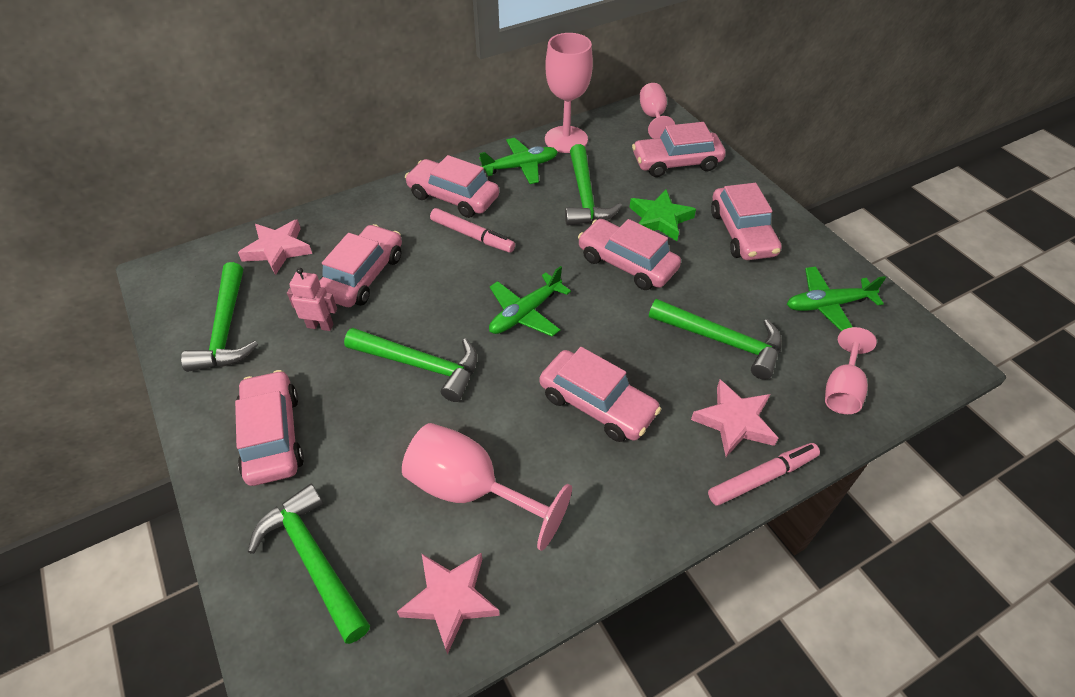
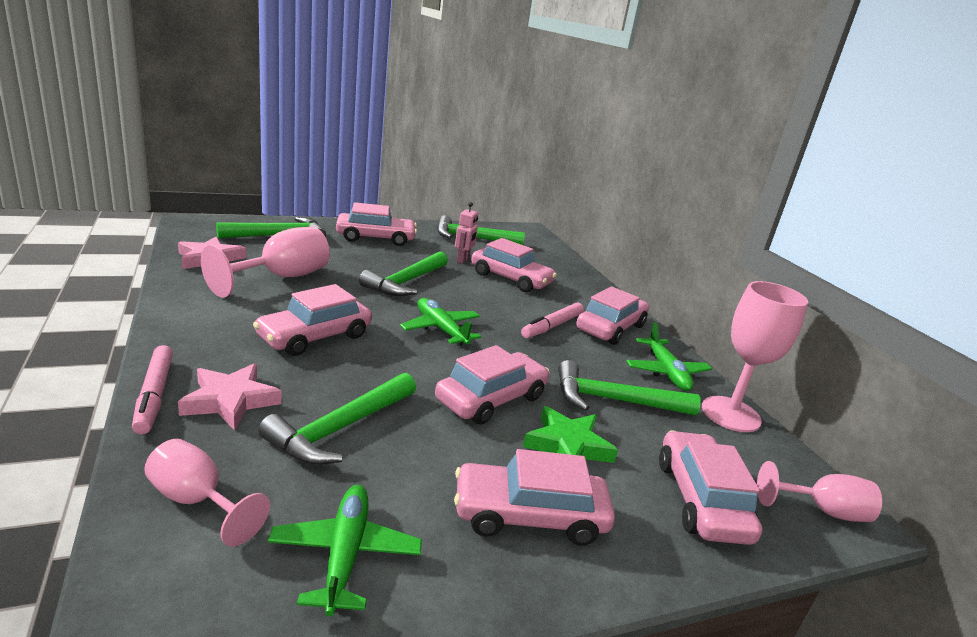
camera: 95 degrees right, 25 degrees down
(277, 250) = (546, 258): pink star -> none

